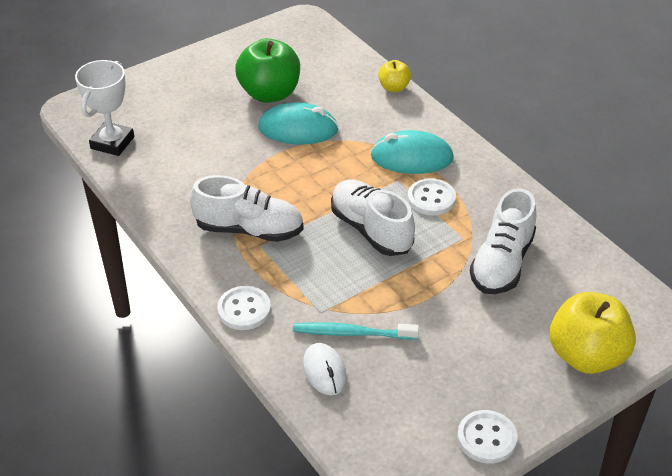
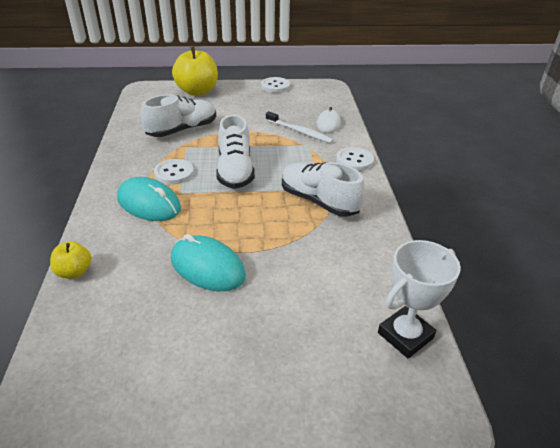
camera: 150 degrees left, 5 degrees down
(269, 93) = (194, 324): green apple -> none
(352, 333) = (300, 132): turquoise toothbrush -> white toothbrush

